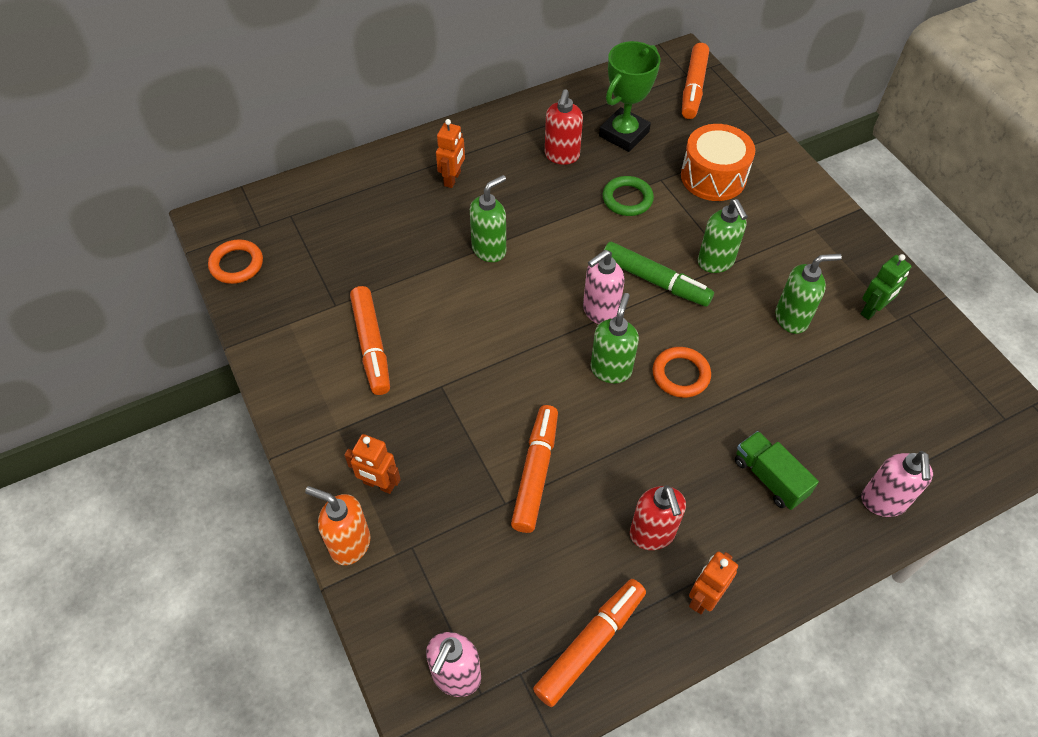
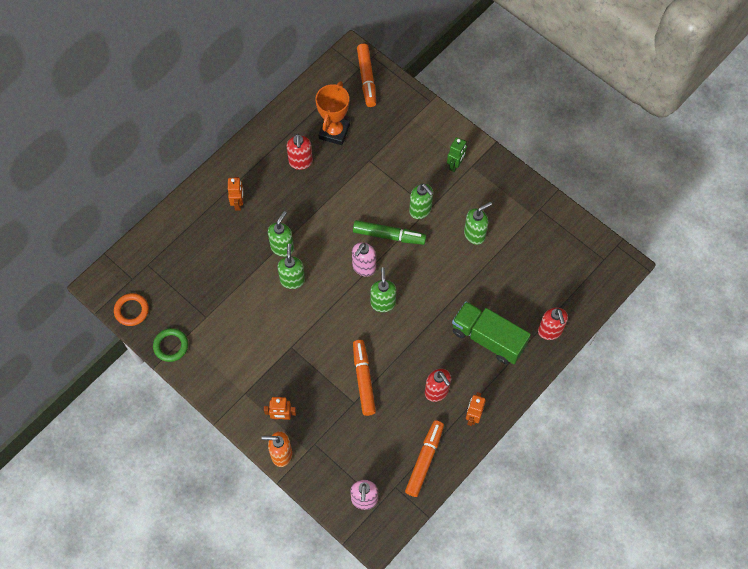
camera: 20 degrees left, 10 degrees up
(371, 346) = (239, 336): orange marker -> none
(485, 295) = (292, 280): none -> green soap dispenser
(624, 134) = (334, 132): green trophy -> orange trophy
(627, 199) = (353, 182): green ring -> green ring (171, 346)
(680, 374) = (423, 293): orange ring -> none
(713, 177) = (400, 147): orange drum -> none
(769, 478) = (488, 338): green truck -> green truck, size x1.66
(872, 310) = (518, 213): green robot -> green robot (455, 165)
(883, 502) = (550, 331): pink soap dispenser -> red soap dispenser

